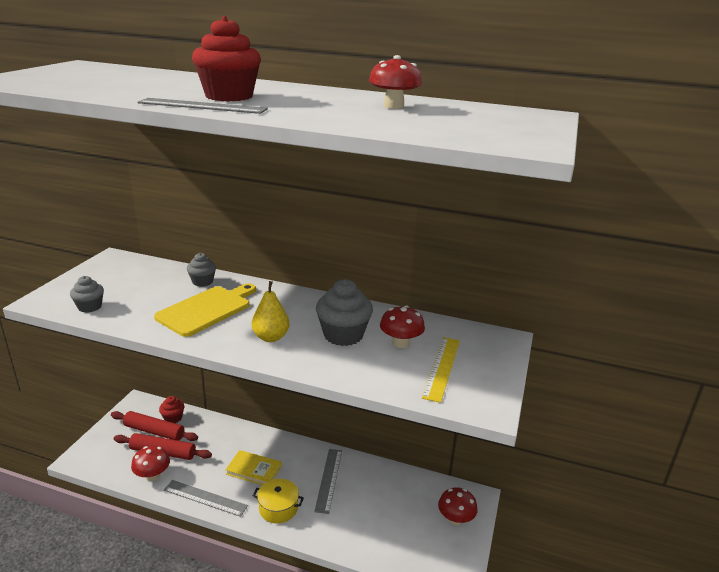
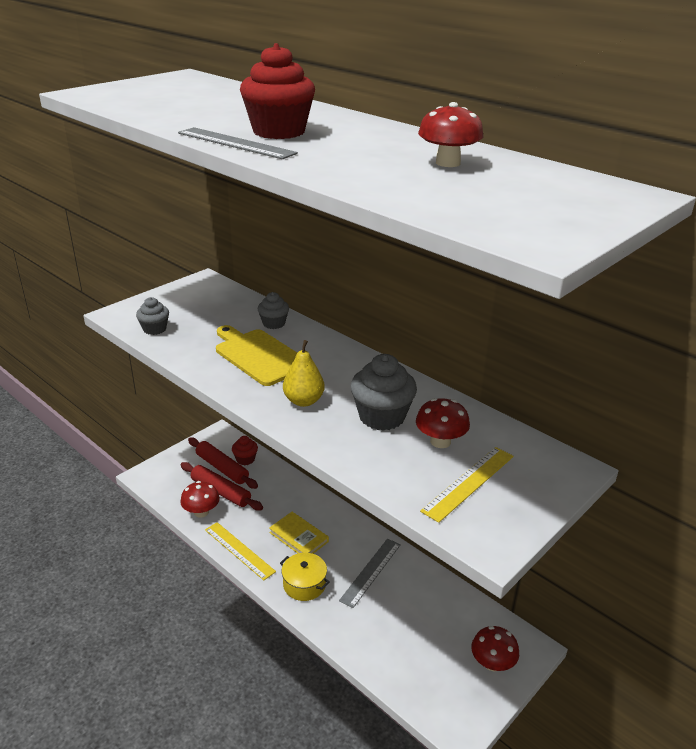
camera: 25 degrees right, 5 degrees up
(205, 498) = (239, 550): grey ruler -> yellow ruler
(207, 309) = (259, 355): yellow cutting board -> yellow cutting board turned 105 degrees counterclockwise

